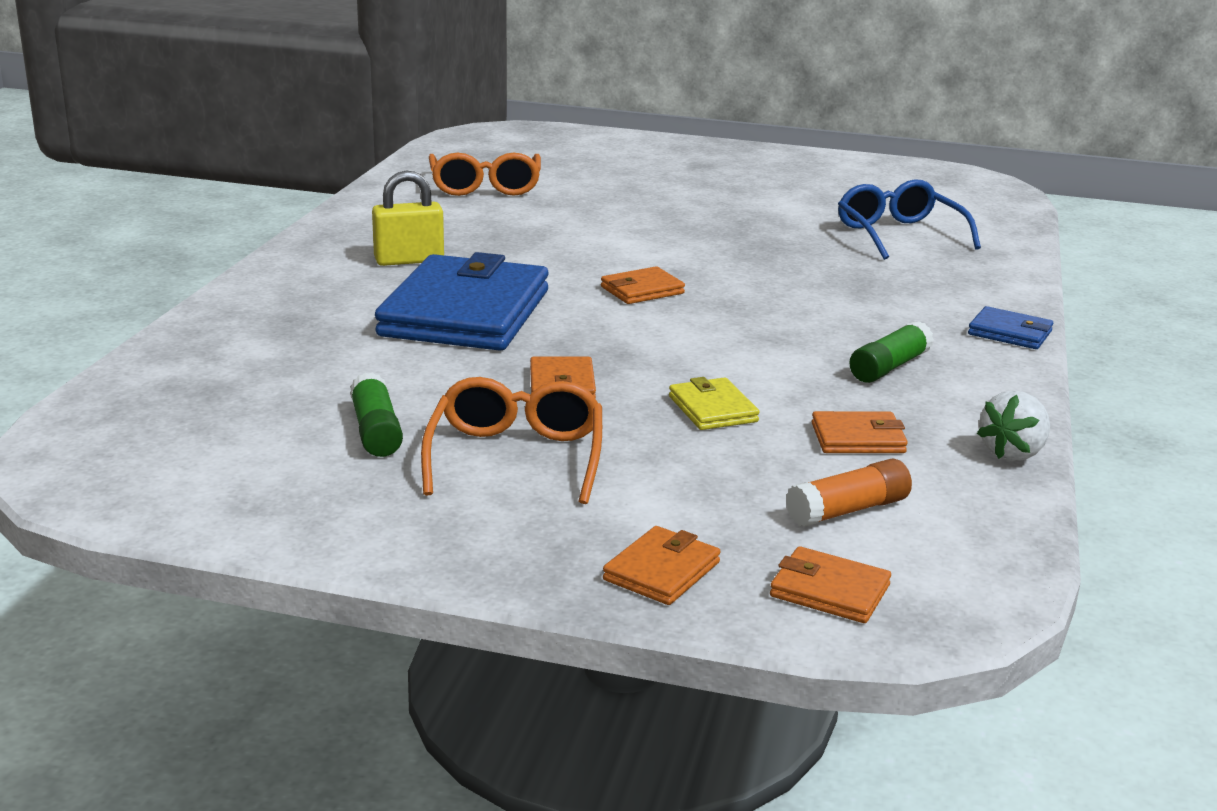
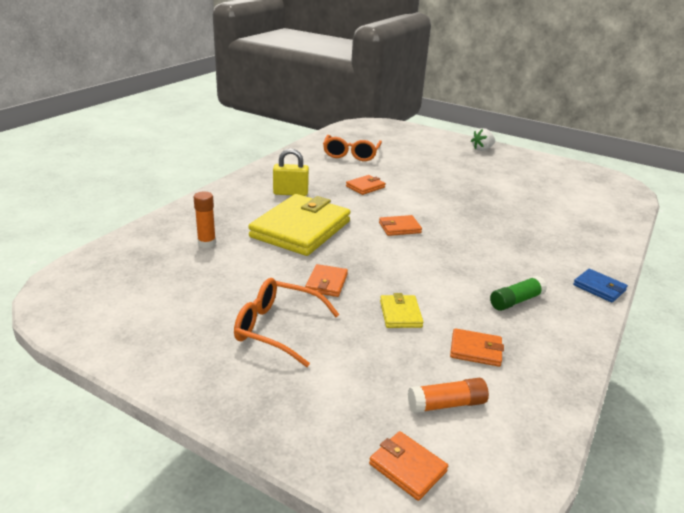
camera: 15 degrees right, 5 degrees up
(303, 355) = (207, 243): none -> orange glue stick
(376, 431) = (214, 298): green glue stick -> none
(465, 313) = (300, 229): blue wallet -> yellow wallet
(516, 457) = (277, 328): orange glasses -> orange glasses turned 90 degrees counterclockwise
(661, 571) = (314, 429): orange wallet -> orange wallet (365, 187)
(899, 234) = (558, 211): blue glasses -> none
(1013, 453) = (568, 379): white strawberry -> white strawberry (482, 149)

